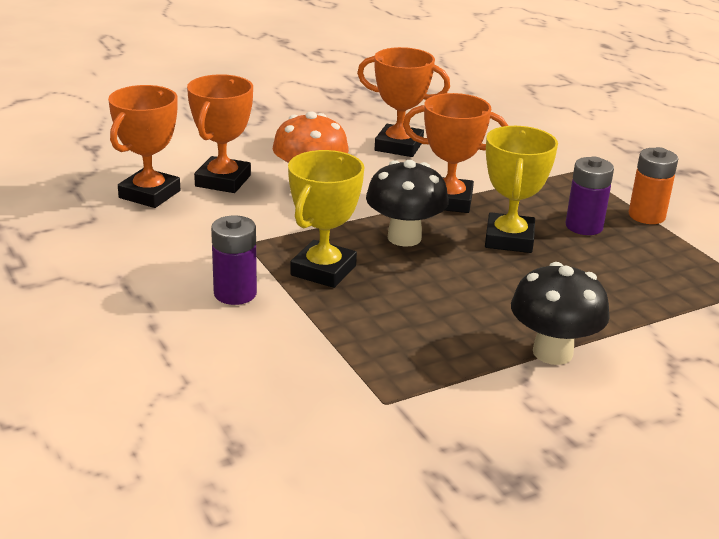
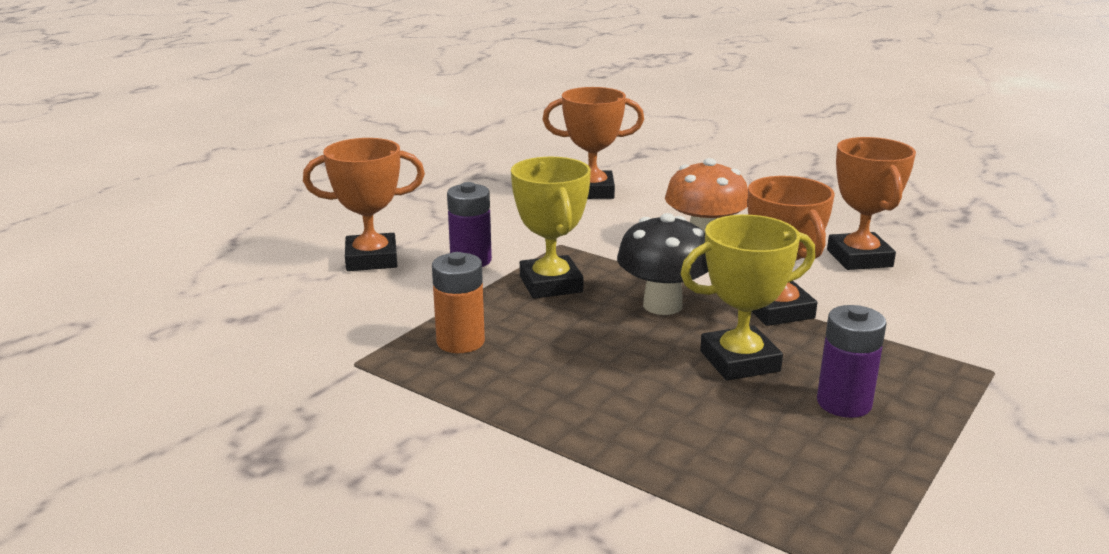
camera: 65 degrees right, 5 degrees down
(223, 181) = (655, 208): orange trophy -> orange trophy (371, 259)
(323, 270) = (551, 284): yellow trophy -> yellow trophy turned 75 degrees clockwise
(552, 352) = (519, 435): black mushroom -> none
(646, 216) = (949, 446): orange battery -> orange battery (460, 342)

